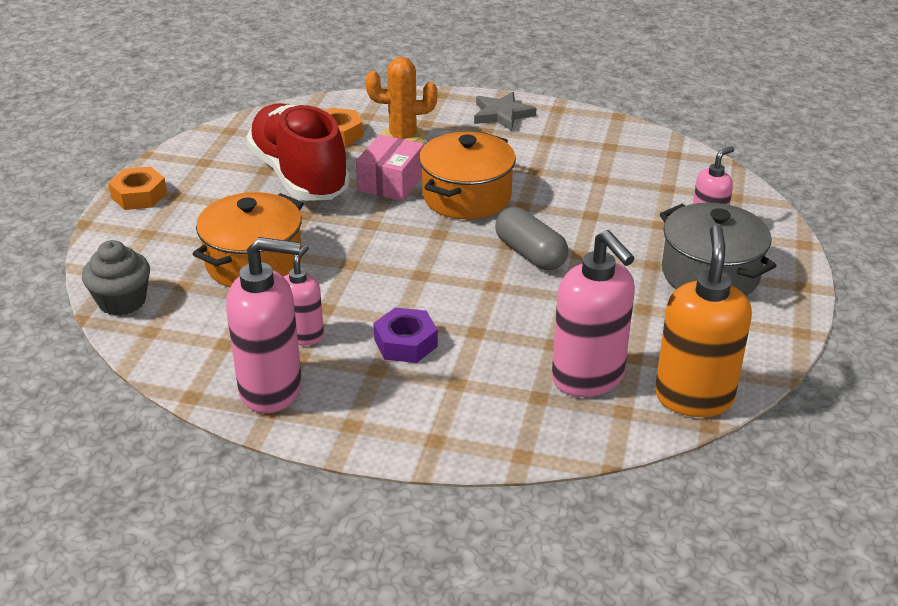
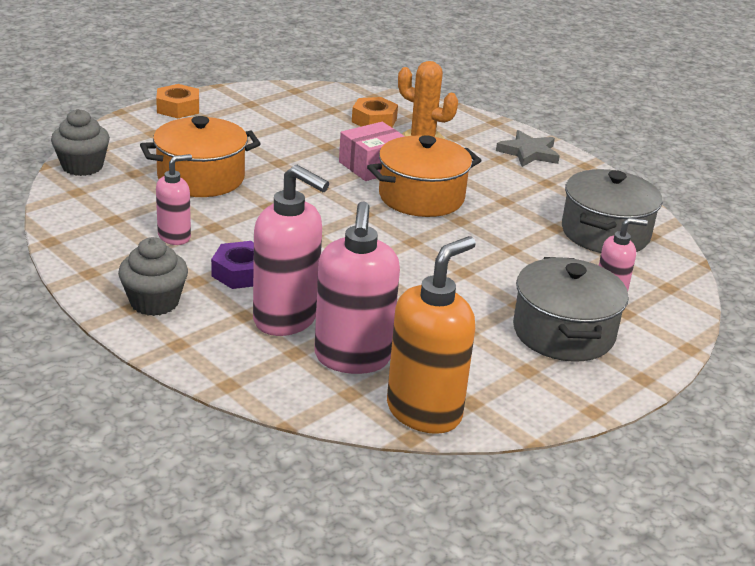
camera: 30 degrees right, 5 degrees down
(272, 389) = (108, 260): pink soap dispenser -> pink soap dispenser (286, 319)
(299, 176) = (308, 136): red shoe -> none
(366, 410) = (154, 302): none -> grey cupcake
(530, 254) = (421, 255): grey capsule -> none
(641, 168) = (605, 233): none -> grey pot

